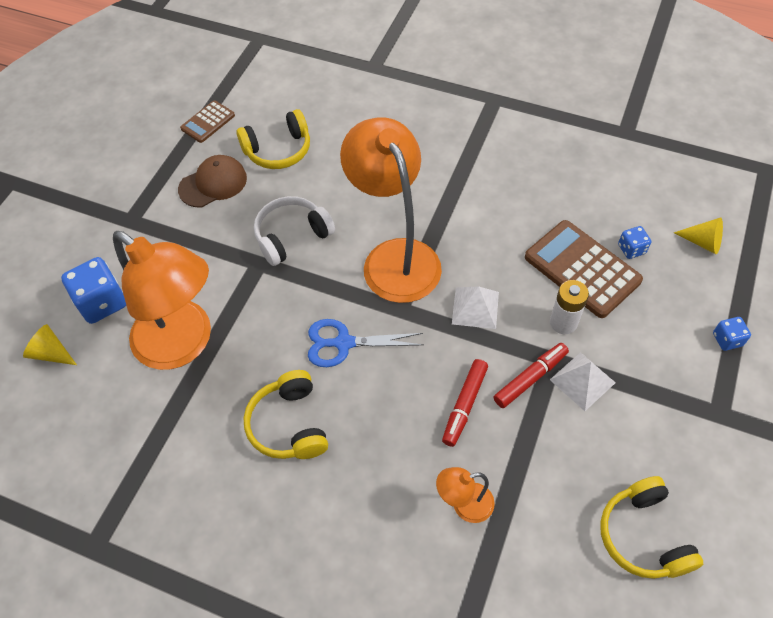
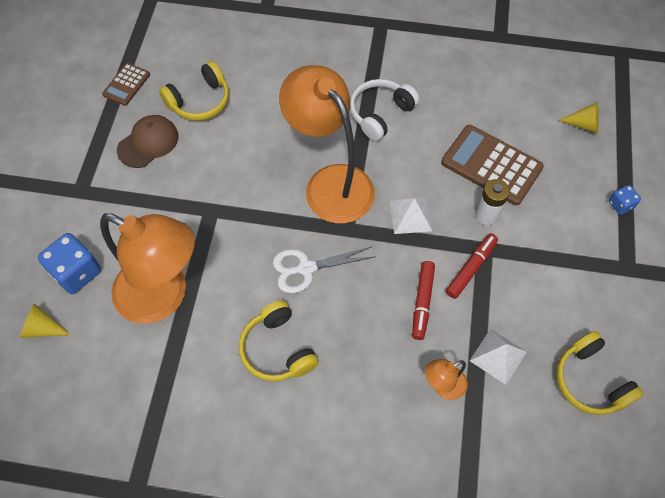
camera: 15 degrees left, 5 degrees up
(292, 236) = (234, 180): white headphones -> white headphones (380, 114)
(344, 343) = (306, 268): blue scissors -> white scissors
(582, 381) = (514, 262): white pyramid -> white pyramid (498, 356)
(631, 249) = (528, 140): blue dice -> none

